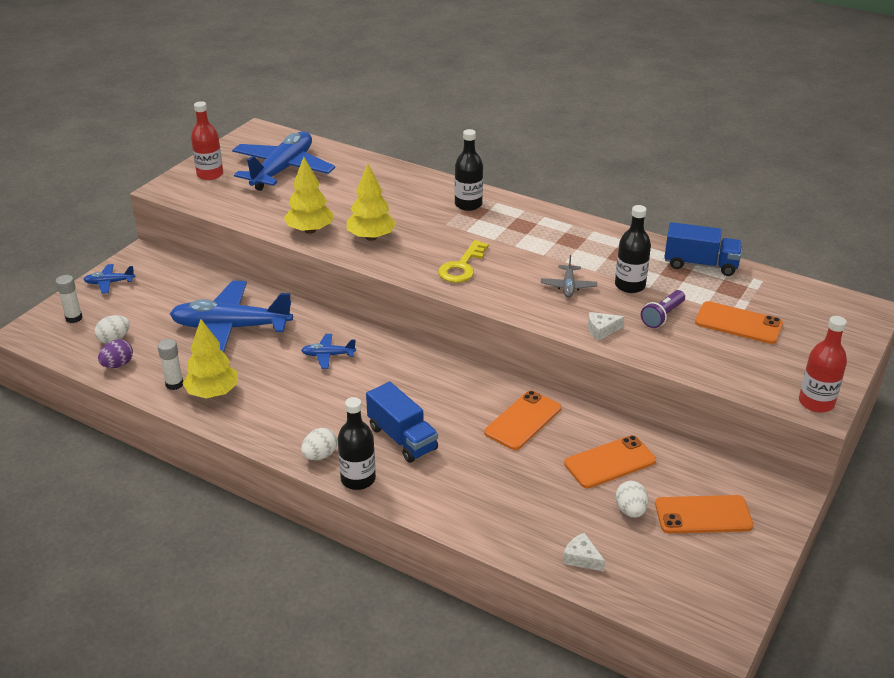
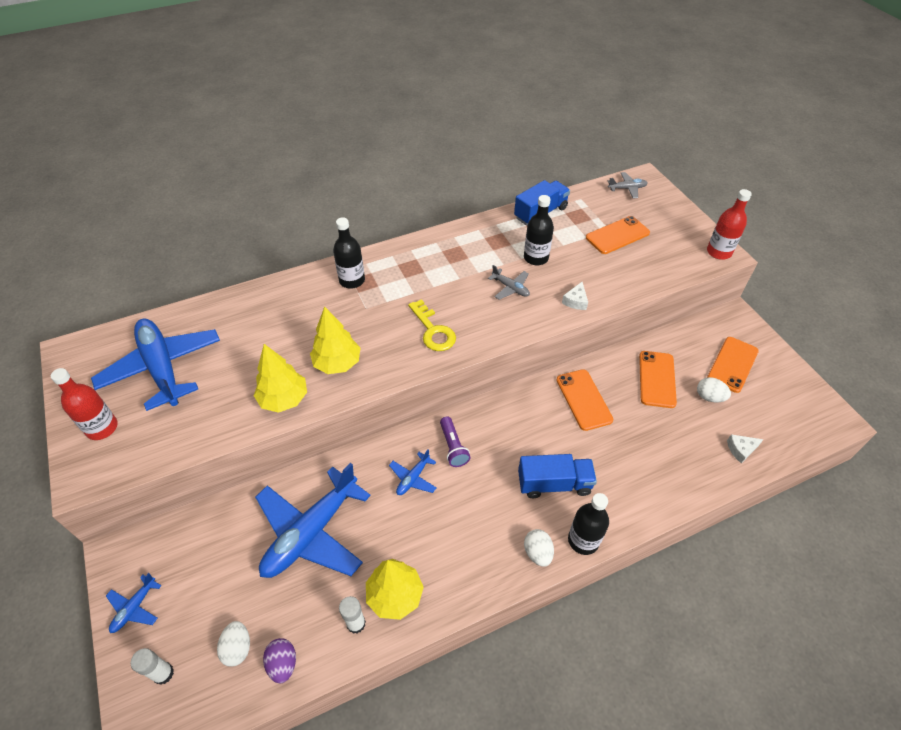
camera: 55 degrees left, 15 degrees up
(662, 316) = (583, 263): purple flashlight -> purple flashlight (453, 447)
(828, 304) = (627, 188): none -> grey plane

